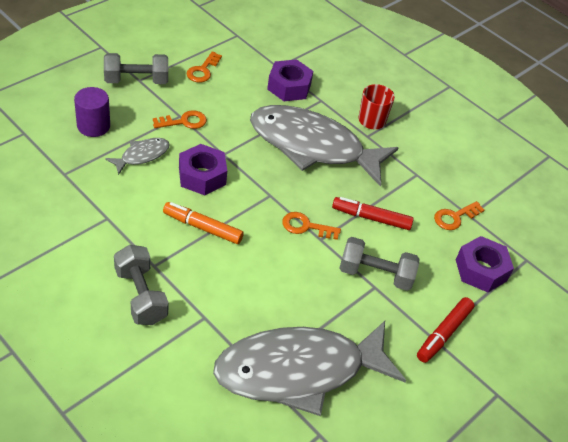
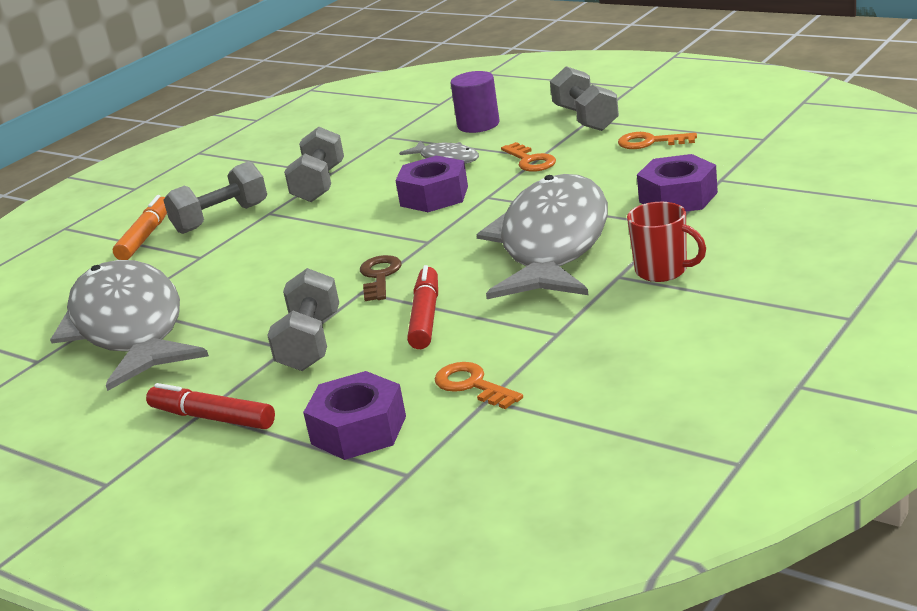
camera: 90 degrees right, 20 degrees down
(125, 228) = (319, 184): none -> grey dumbbell
(202, 227) = (342, 219): orange marker -> orange marker (146, 236)
(305, 226) = (379, 276): orange key -> brown key

